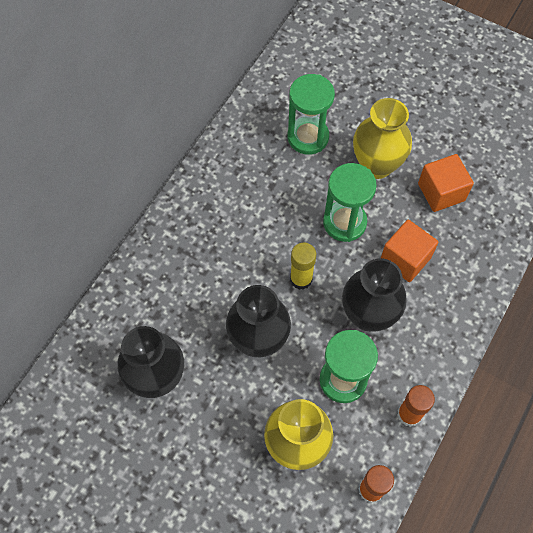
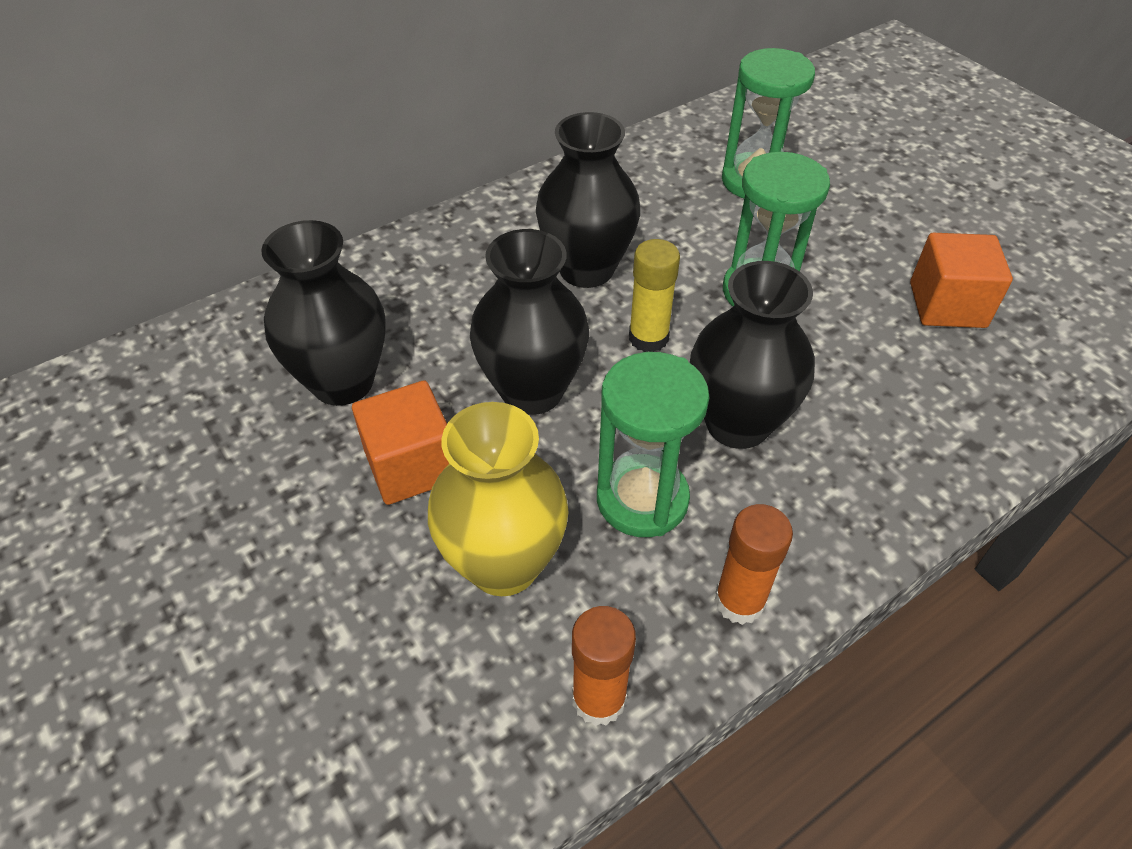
camera: 25 degrees right, 15 degrees down
(245, 244) = (586, 269): none -> black vase
(376, 165) = (849, 241): yellow vase -> none
(405, 259) = (842, 370): orange cube -> orange cube (411, 465)

